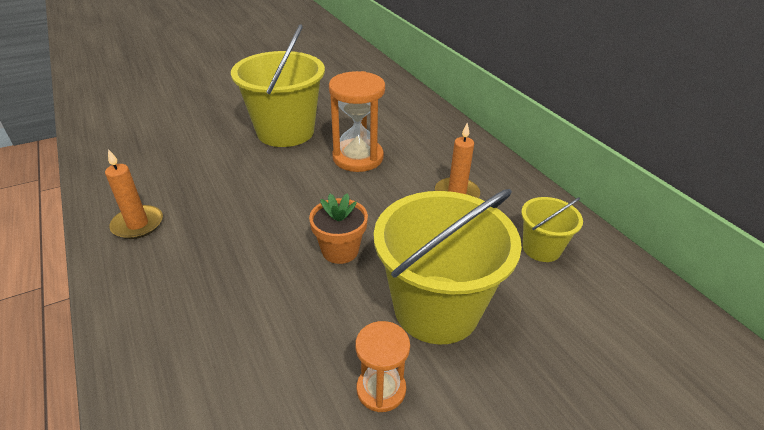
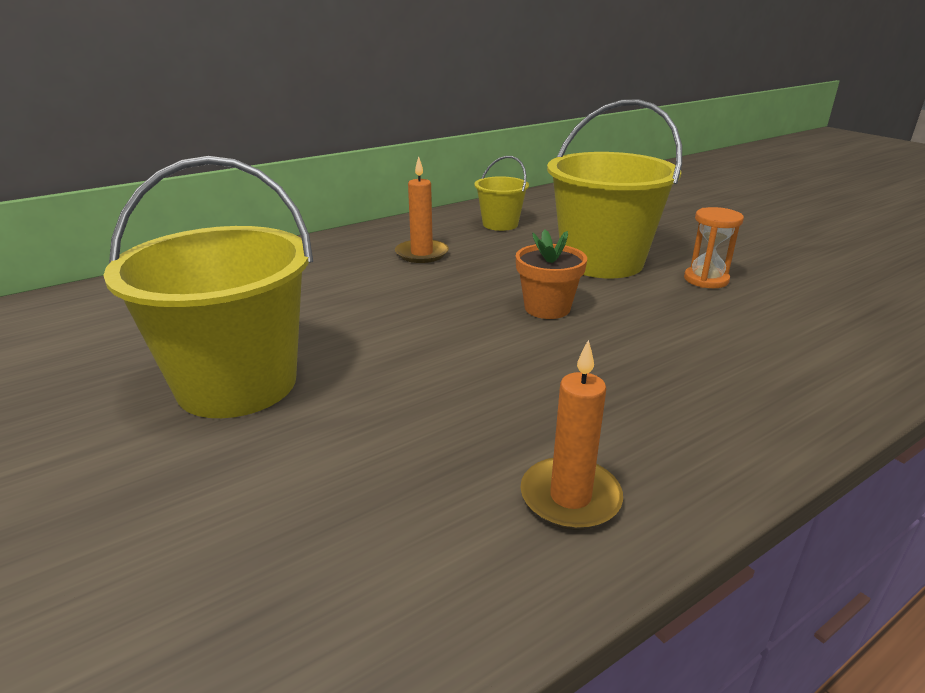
camera: 95 degrees left, 10 degrees down
(358, 158) = (339, 311): orange hourglass -> none

